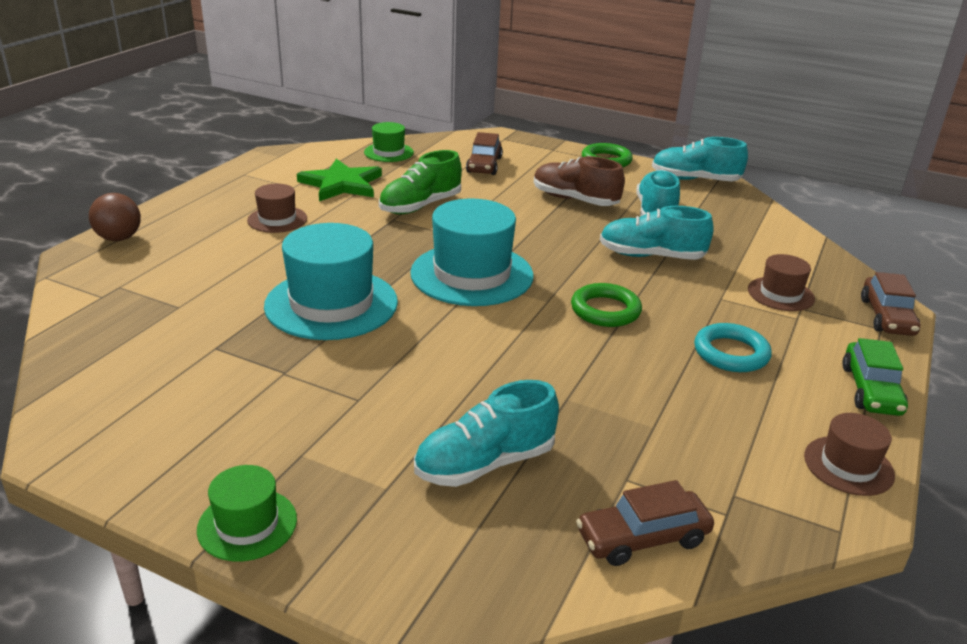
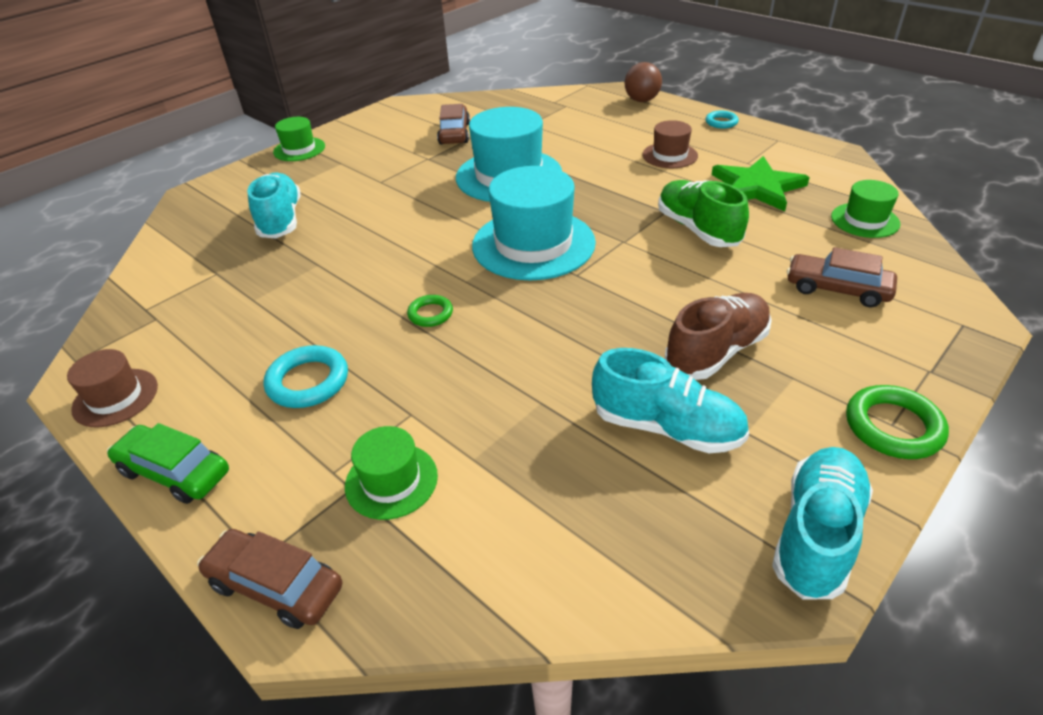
camera: 110 degrees right, 10 degrees up
(197, 196) = (721, 122): none -> turquoise ring
(605, 310) = (430, 314): green ring -> green ring, size x0.61
(642, 538) = (165, 267): brown car -> brown car (454, 133)
(651, 256) = (534, 382): turquoise shoe -> none
(780, 294) = (391, 481): brown hat -> green hat

